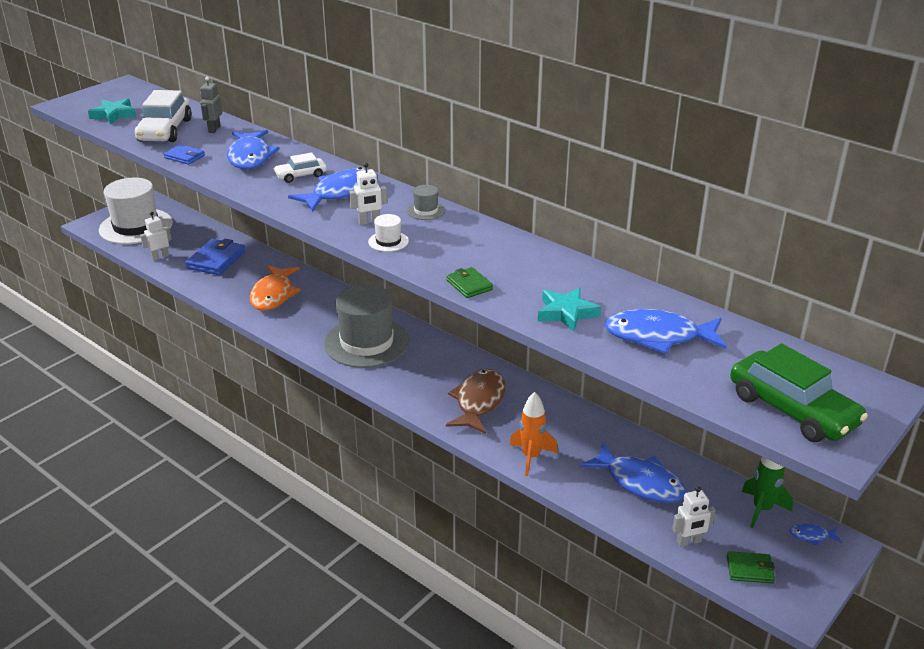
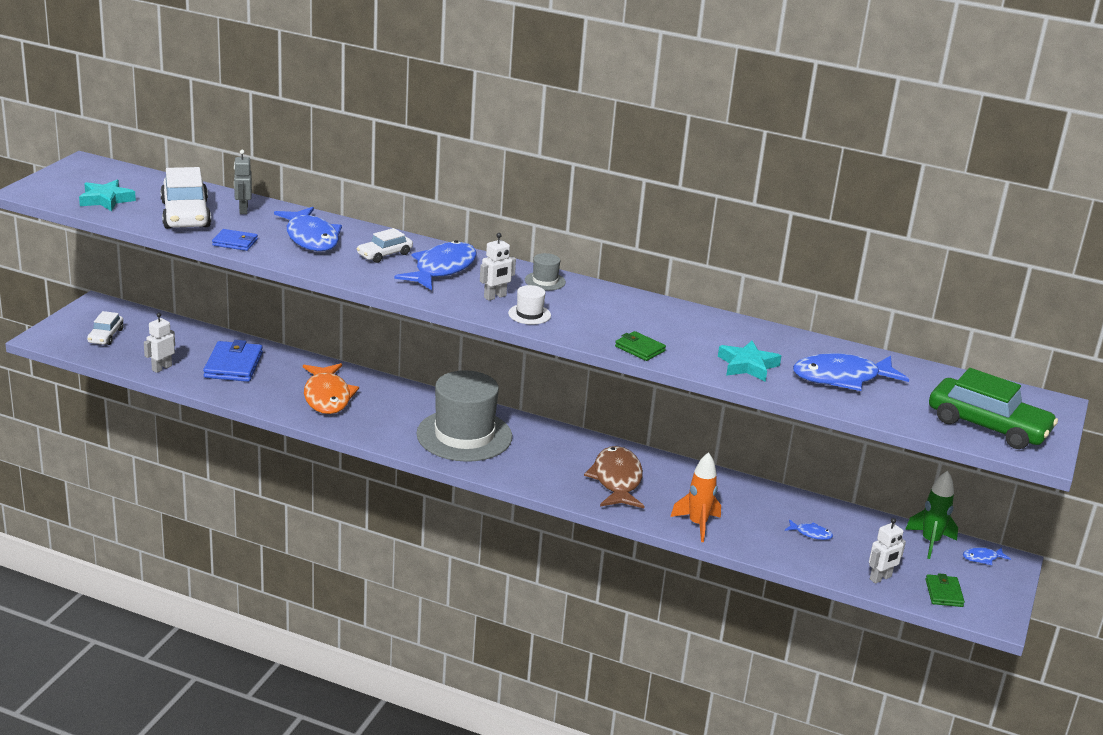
camera: 20 degrees left, 5 degrees down
(136, 226) = (106, 336): white hat -> white car
(639, 482) = (811, 534): blue fish -> blue fish, size x0.44
(749, 569) = (943, 593): green wallet -> green wallet turned 75 degrees counterclockwise

